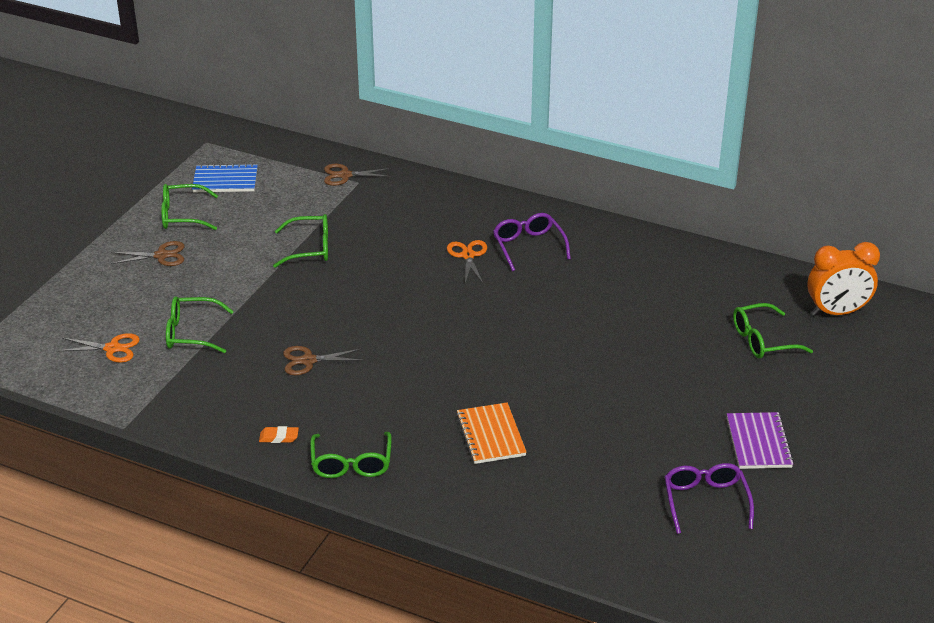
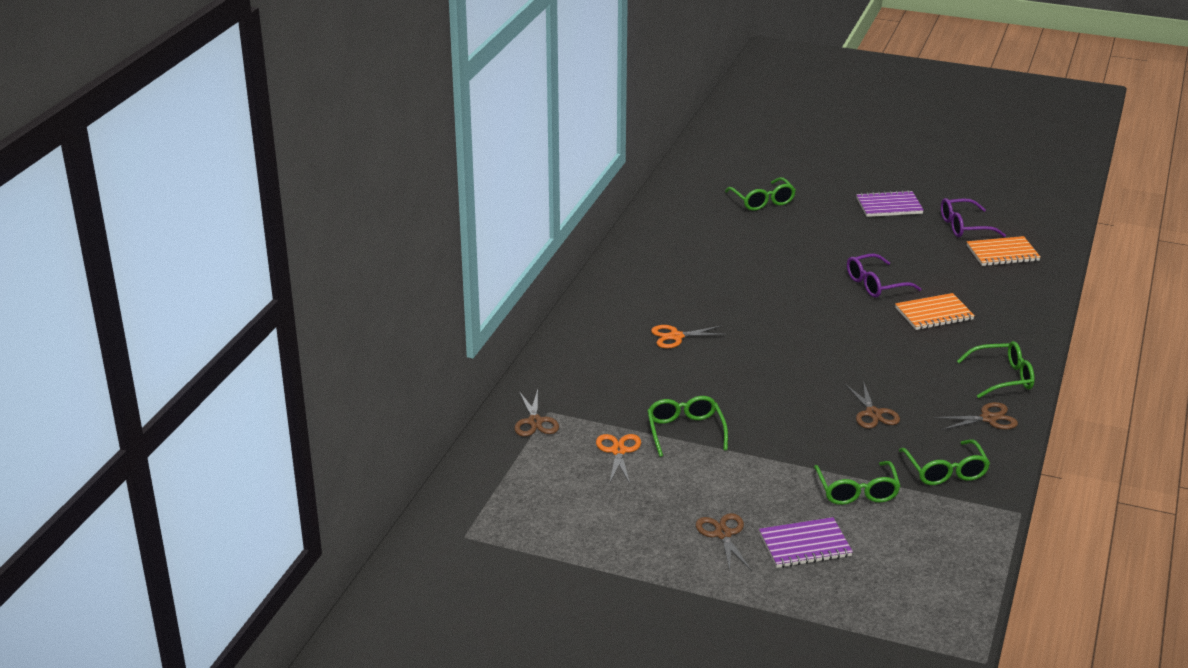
camera: 95 degrees left, 5 degrees down
(112, 348) = (903, 542): orange scissors -> orange scissors (618, 451)
(130, 295) = (805, 545): none -> purple notebook
(182, 216) = (637, 531): green glasses -> green glasses (945, 471)
(225, 180) = (555, 508): blue notebook -> none
(279, 437) = (988, 418): orange eraser -> brown scissors
(528, 246) = (652, 305): purple glasses -> purple glasses (875, 284)
(633, 523) = (1002, 253): none -> orange notebook
(837, 312) = (715, 172): orange clock -> none

